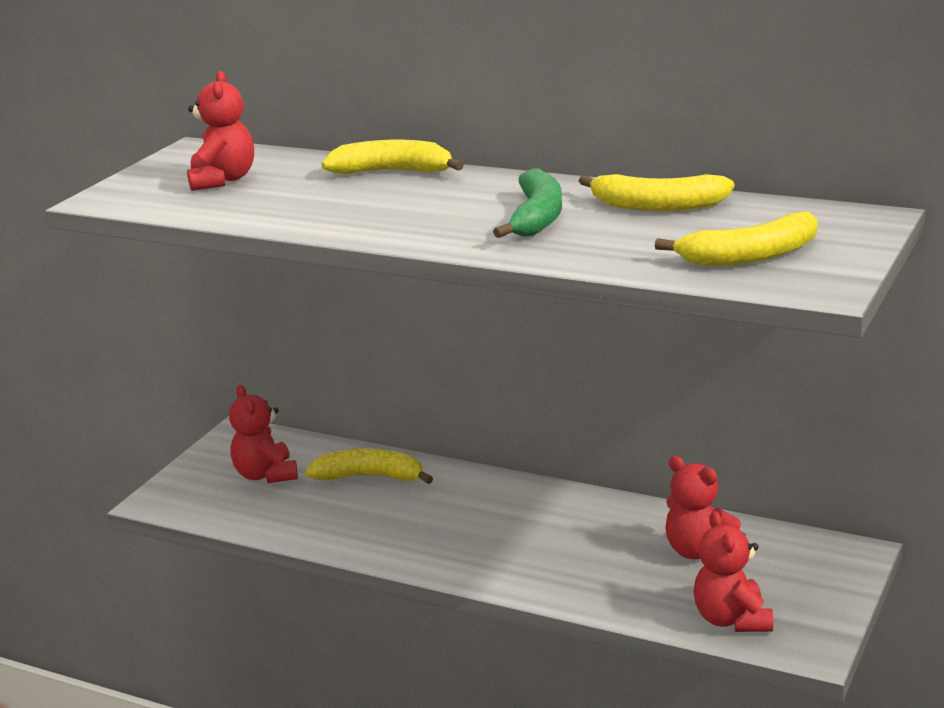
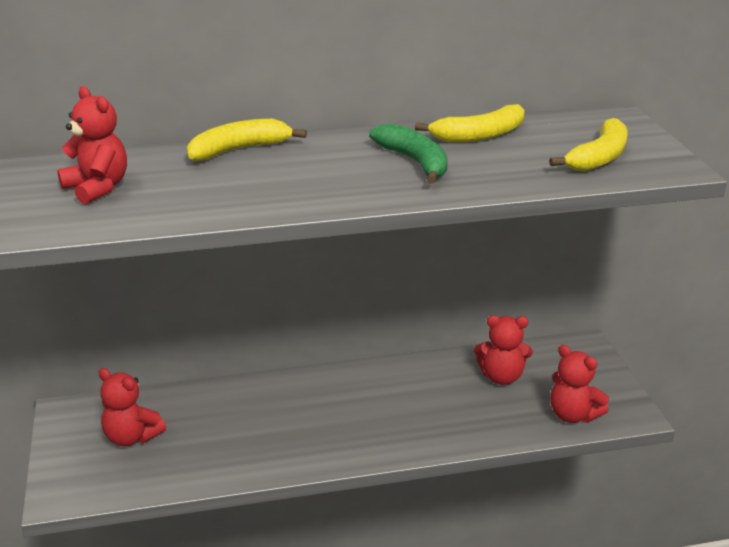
camera: 40 degrees left, 5 degrees up
(370, 477) = (220, 407): yellow banana -> none

